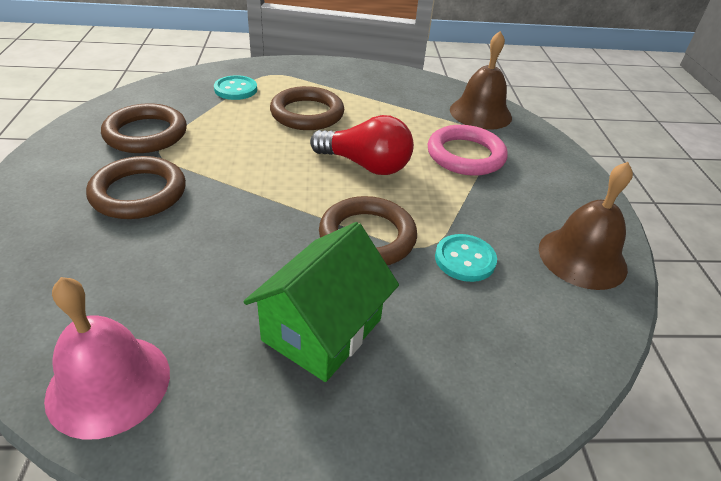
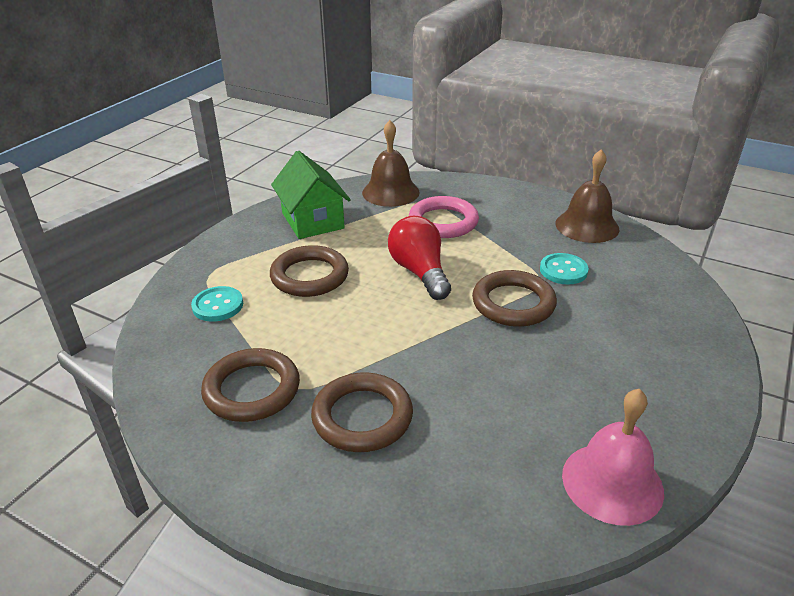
camera: 55 degrees left, 5 degrees down
(322, 330) = (602, 357): green house -> green house (312, 221)
(366, 165) = (420, 272): red light bulb -> red light bulb turned 75 degrees counterclockwise

